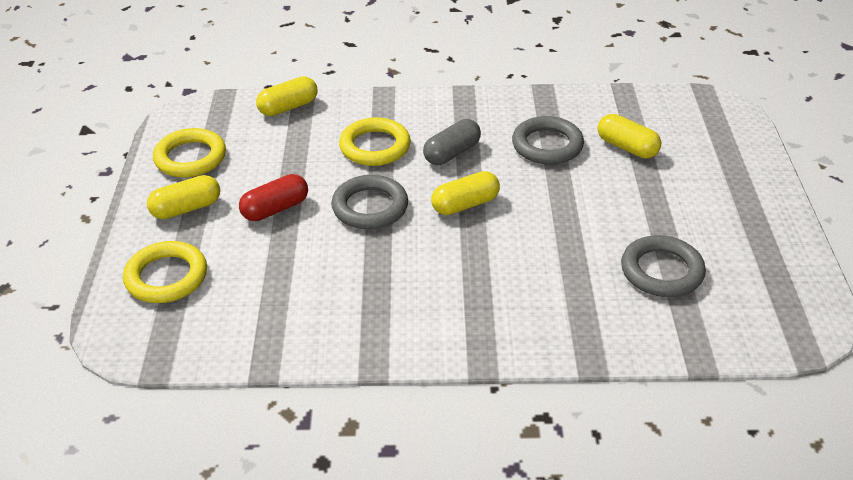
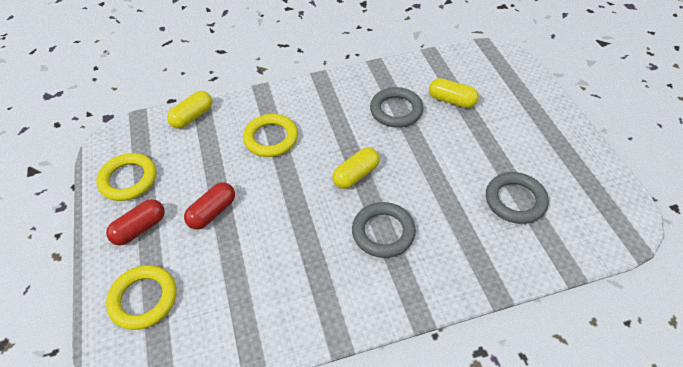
camera: 15 degrees left, 10 degrees up
(186, 208) = (140, 228): yellow capsule -> red capsule
(370, 207) = (285, 193): grey ring -> grey ring (383, 232)
(452, 153) = (330, 132): grey capsule -> none

